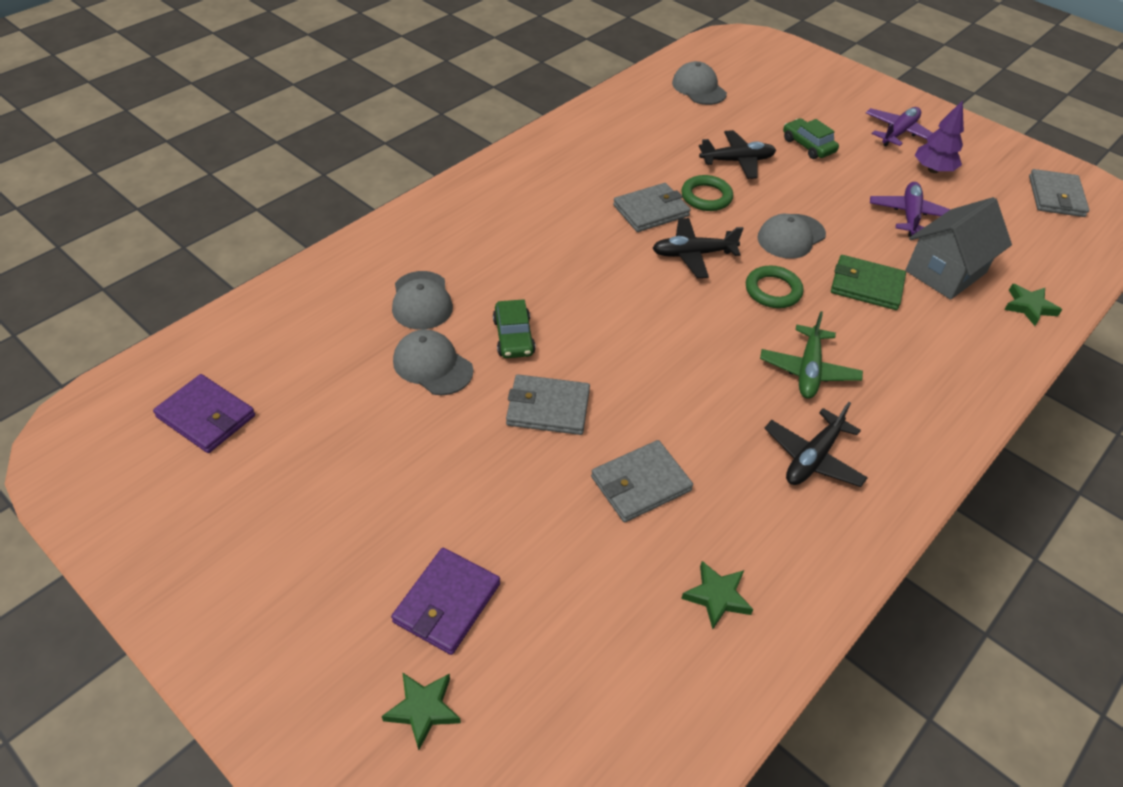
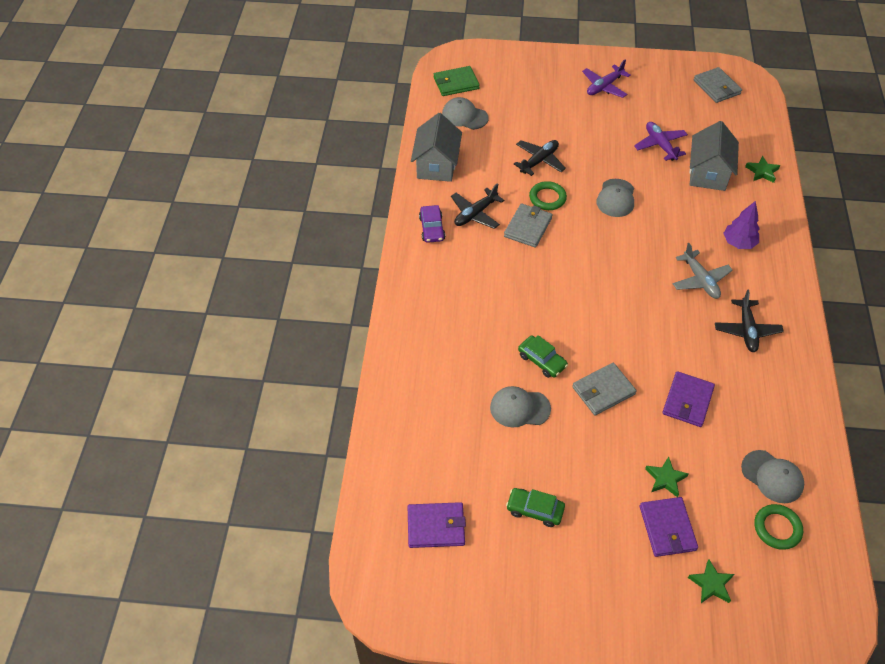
camera: 35 degrees left, 5 degrees up
(421, 301) = (468, 372): grey cap -> grey cap (772, 477)
(545, 161) = (432, 228): none -> purple car
(617, 113) = (437, 165): none -> grey house
(640, 484) = (687, 401): grey wallet -> purple wallet
(693, 254) = (578, 243): black plane -> black plane (475, 214)
(717, 597) = (773, 433): green star -> green star (665, 479)
(773, 290) = (639, 241): green ring -> green ring (777, 528)
(808, 146) = (566, 125): green car -> green car (535, 510)
(808, 370) = (700, 280): green plane -> grey plane
(866, 286) = (680, 207): green wallet -> green wallet (456, 83)
(898, 133) = (604, 86): purple plane -> purple plane turned 135 degrees counterclockwise
(933, 170) = (644, 104): purple tree -> purple tree (738, 243)

